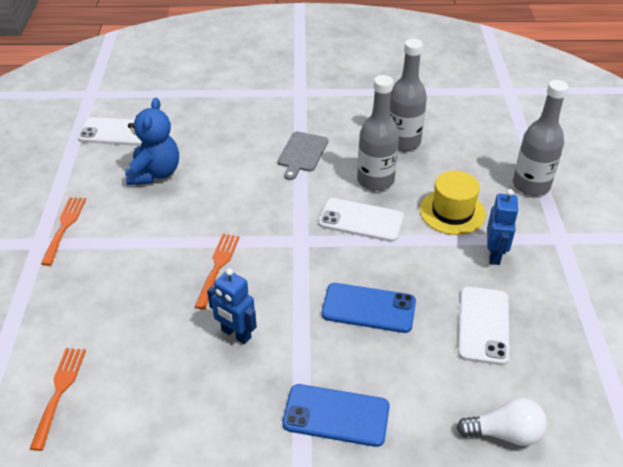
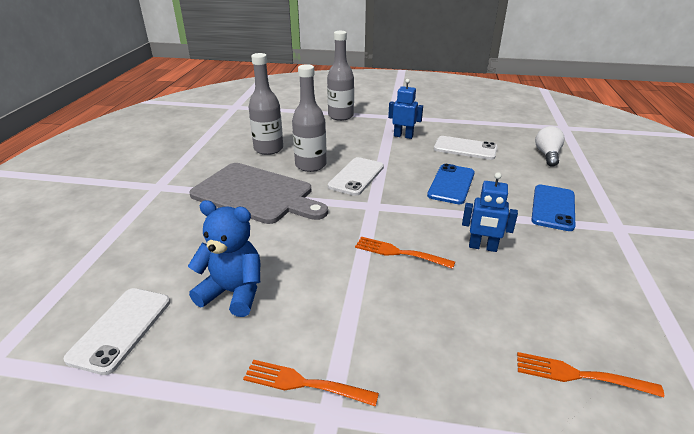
camera: 80 degrees left, 10 degrees down
(236, 334) = (482, 247): blue robot -> blue robot turned 60 degrees clockwise
(302, 153) = (256, 194): grey cutting board -> grey cutting board, size x2.00
(452, 212) = (358, 143): yellow hat -> none

